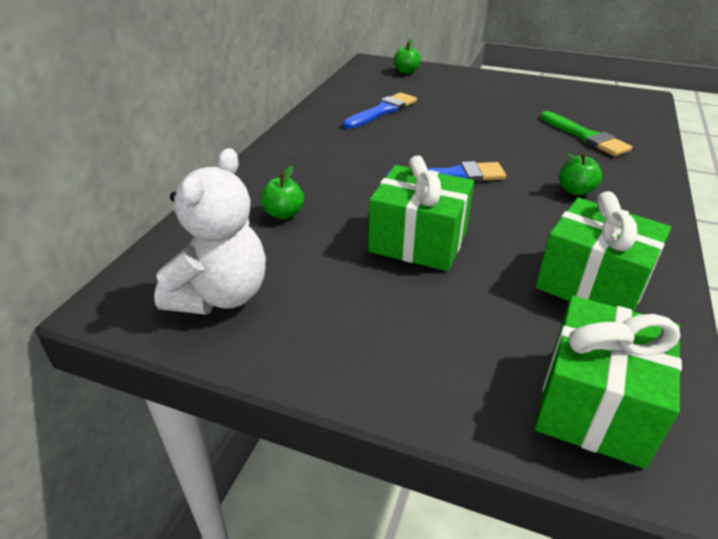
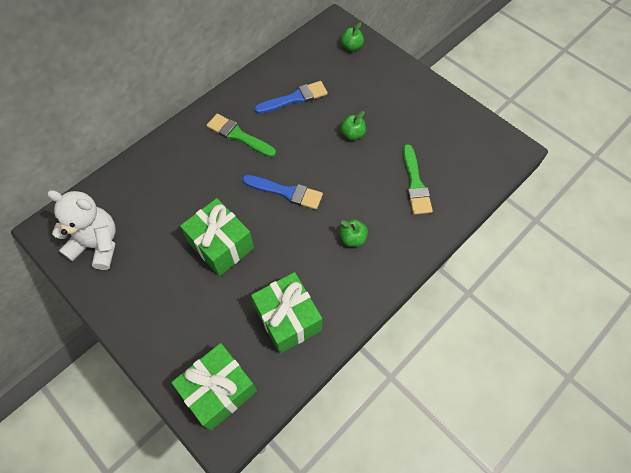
camera: 25 degrees right, 25 degrees up
(221, 295) = (97, 245): white teddy bear -> white teddy bear turned 120 degrees counterclockwise
(283, 214) = (164, 190): green apple -> green apple (352, 134)
(343, 148) = (238, 135): none -> green brush

